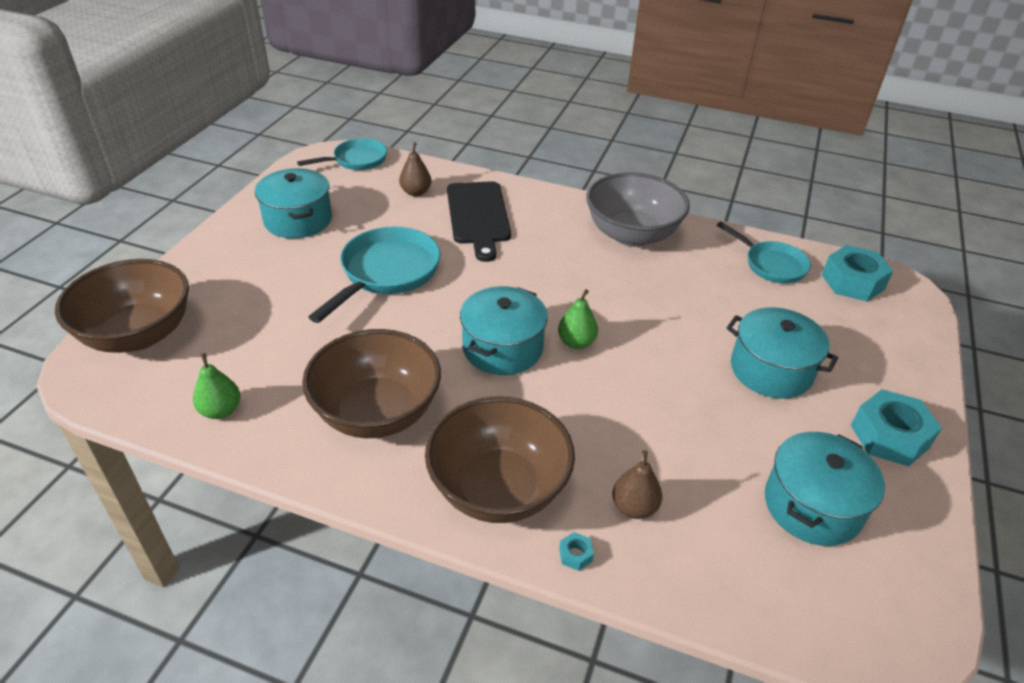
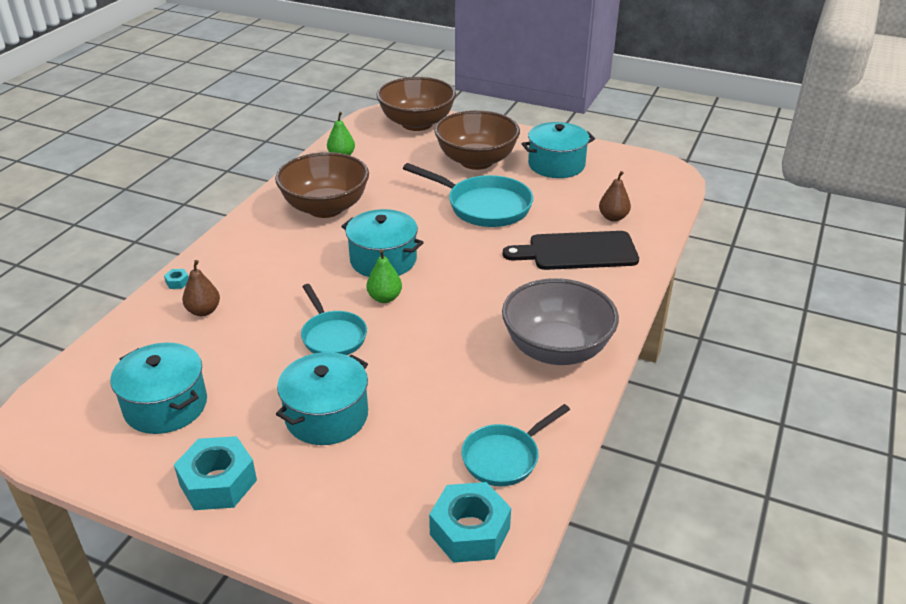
camera: 95 degrees right, 5 degrees down
(356, 160) = (663, 185): turquoise pan -> turquoise pan (332, 336)
(498, 489) = (243, 254): brown bowl -> brown bowl (476, 161)

